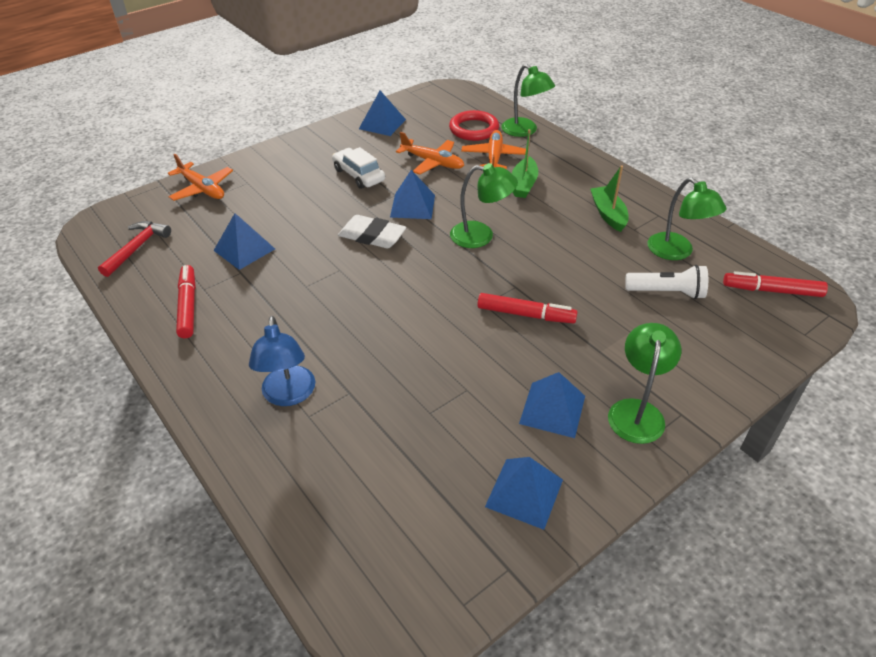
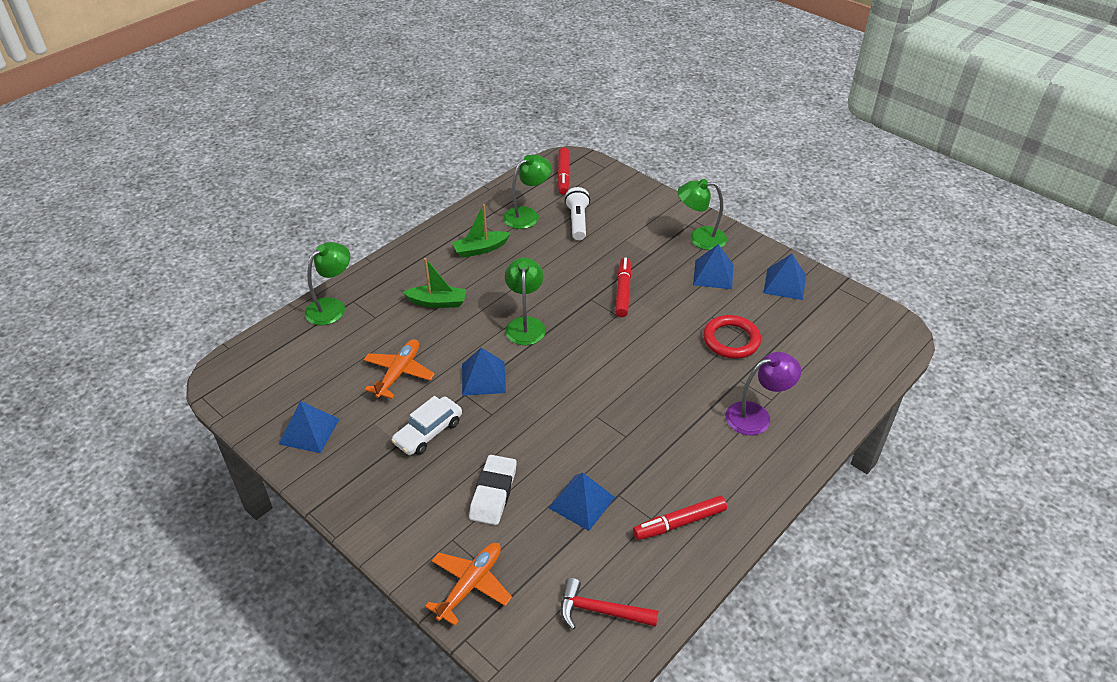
camera: 100 degrees left, 0 degrees up
(289, 395) = (756, 416): blue lamp -> purple lamp
(372, 236) = (539, 401): white eraser -> white eraser (493, 493)
(474, 129) = (326, 347): red ring -> red ring (731, 340)
(494, 157) = (387, 326): orange plane -> none

